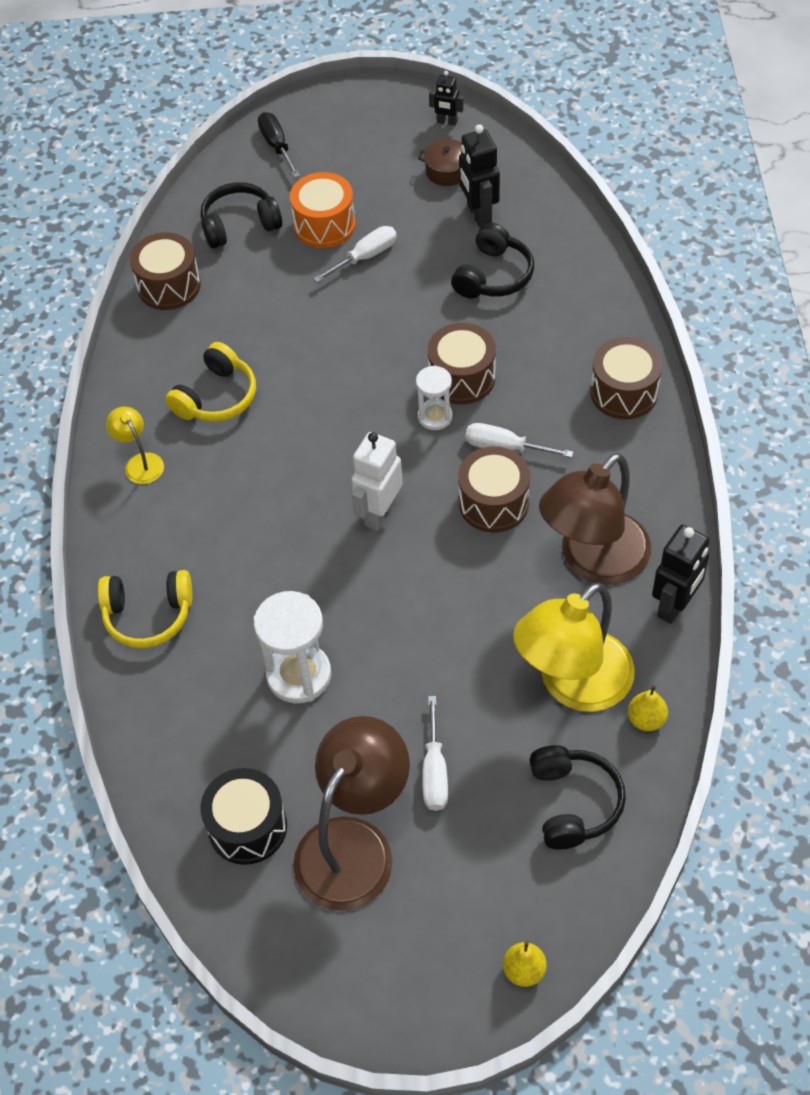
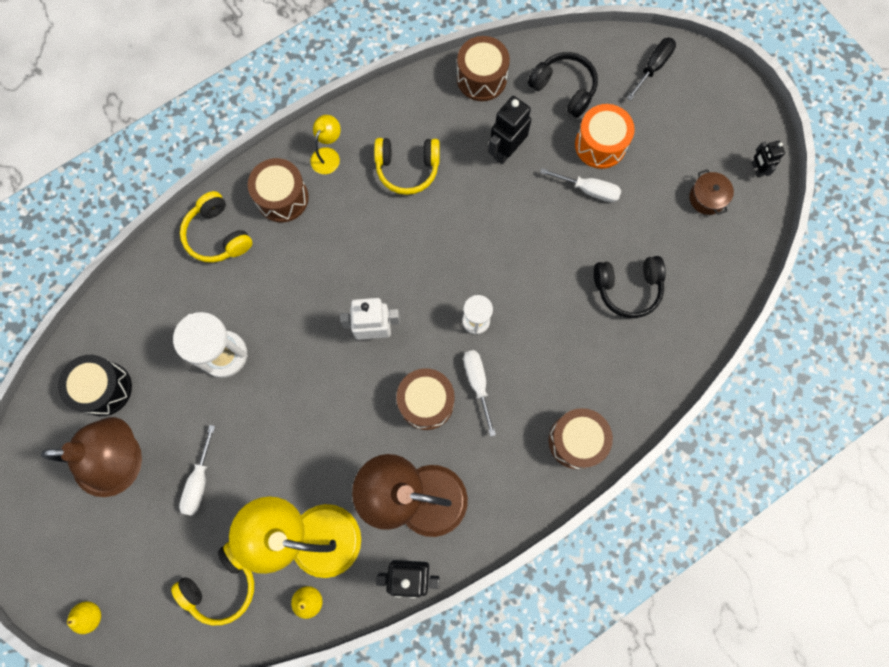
camera: 55 degrees right, 20 degrees up
(434, 771) = (199, 481): white screwdriver -> white screwdriver turned 45 degrees counterclockwise
(462, 378) = (520, 319): brown drum -> brown drum (282, 198)
(478, 214) = (679, 244): black robot -> black robot (506, 151)
(573, 803) = (221, 584): black headphones -> yellow headphones

